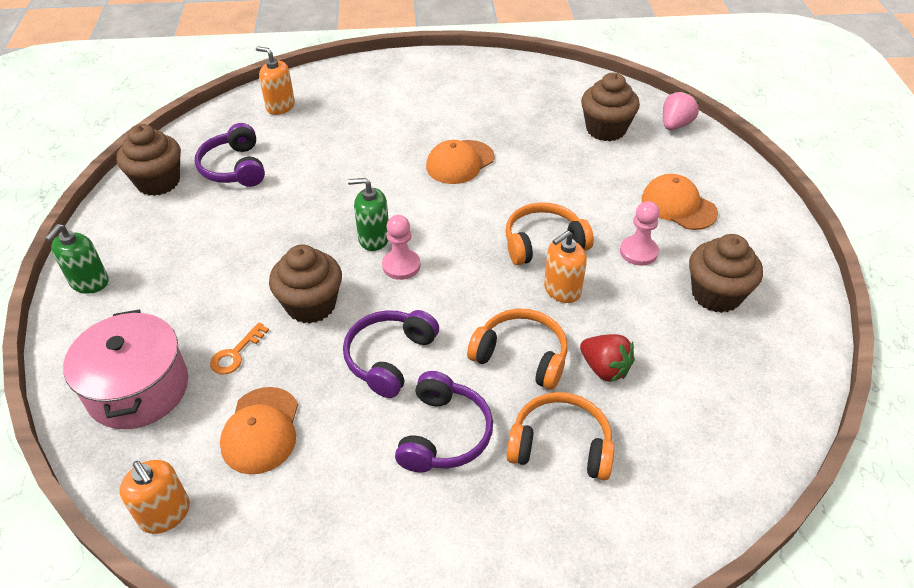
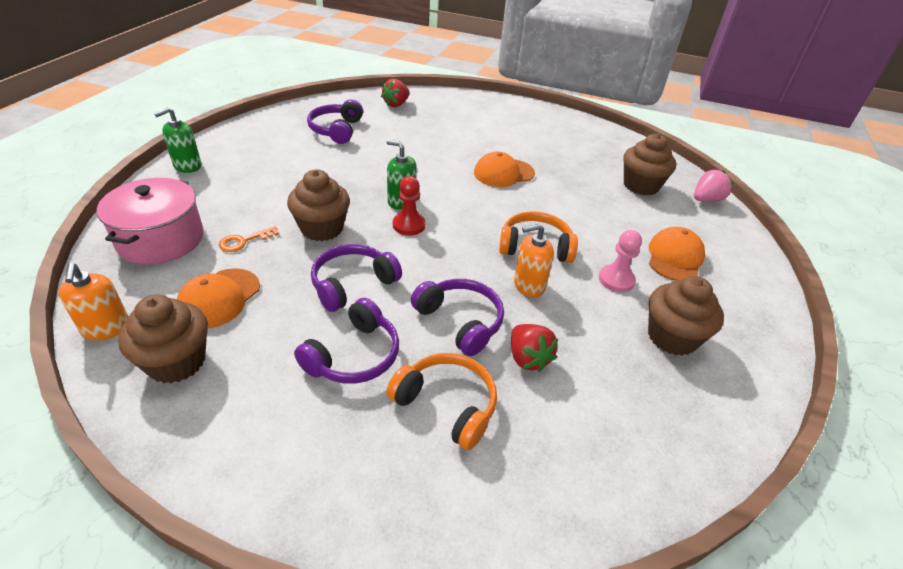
camera: 20 degrees right, 5 degrees down
(158, 182) = (280, 123): brown cupcake -> brown cupcake (176, 362)
(280, 106) = (396, 104): orange soap dispenser -> red strawberry
(401, 265) = (409, 225): pink pawn -> red pawn
(521, 356) = (460, 321): orange headphones -> purple headphones
(678, 206) = (674, 257): orange cap -> orange cap turned 45 degrees clockwise

